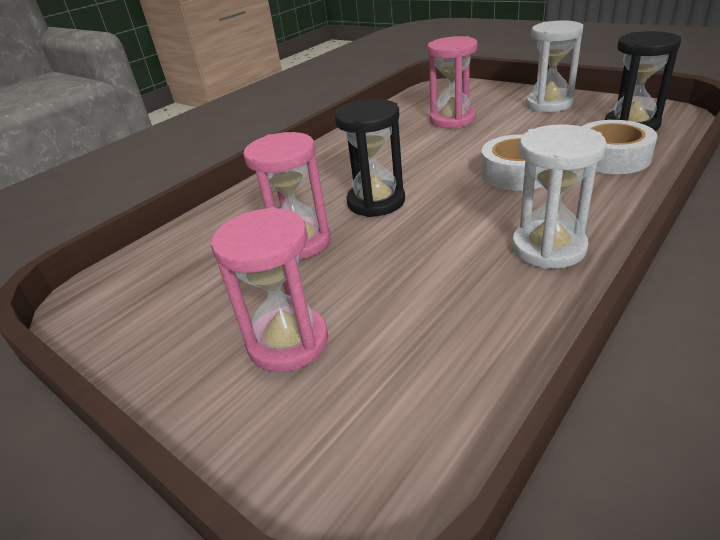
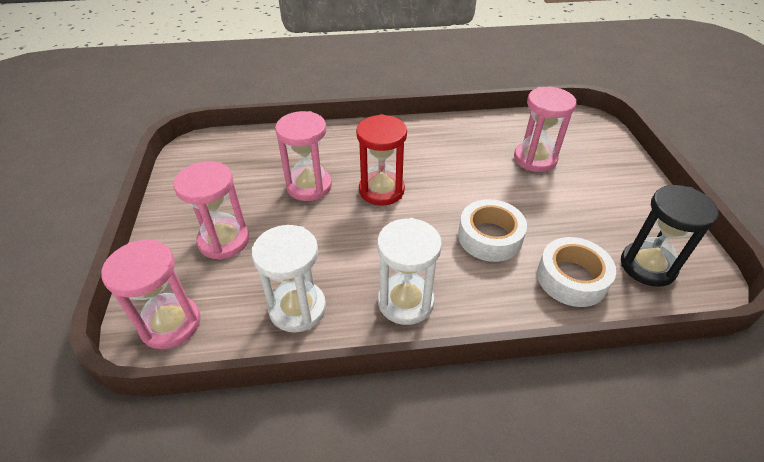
camera: 40 degrees right, 10 degrees up
(374, 461) = (171, 324): none -> pink hourglass
(376, 202) = (381, 190): black hourglass -> red hourglass
(549, 104) = (629, 197): white hourglass -> white hourglass (297, 308)

